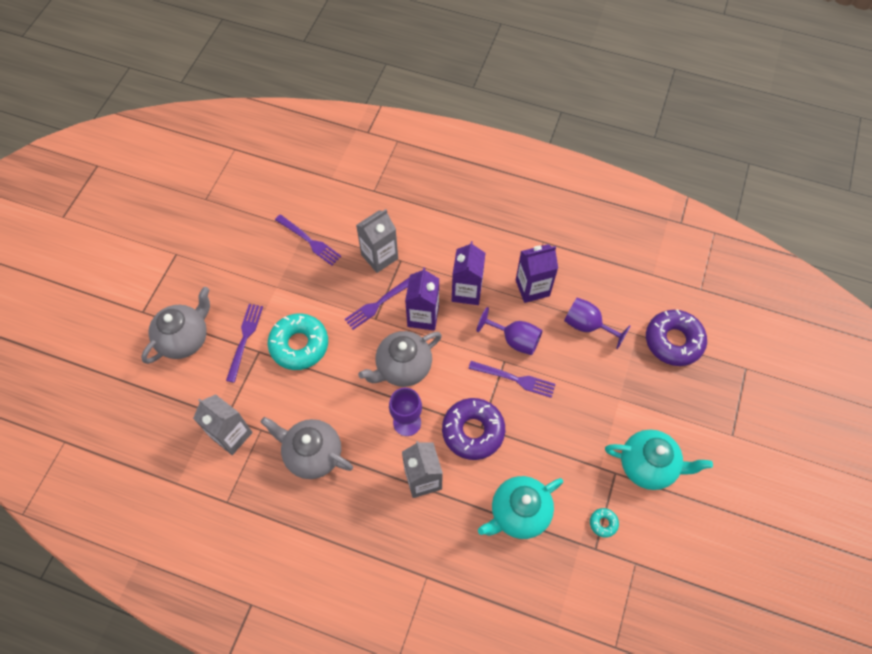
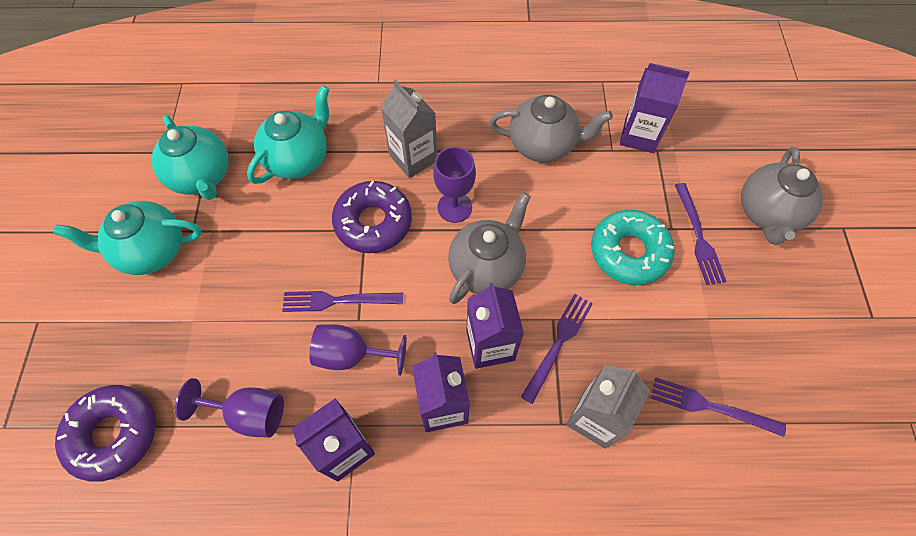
camera: 160 degrees right, 0 degrees up
(231, 435) = (639, 136): grey carton -> purple carton
(603, 523) = (202, 177): turquoise donut -> turquoise teapot

